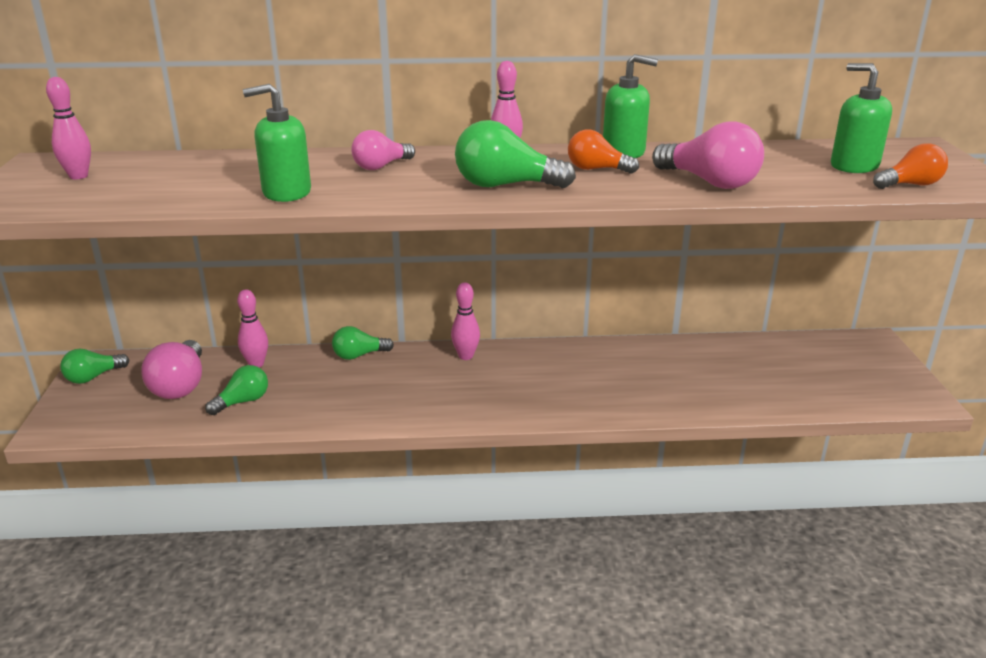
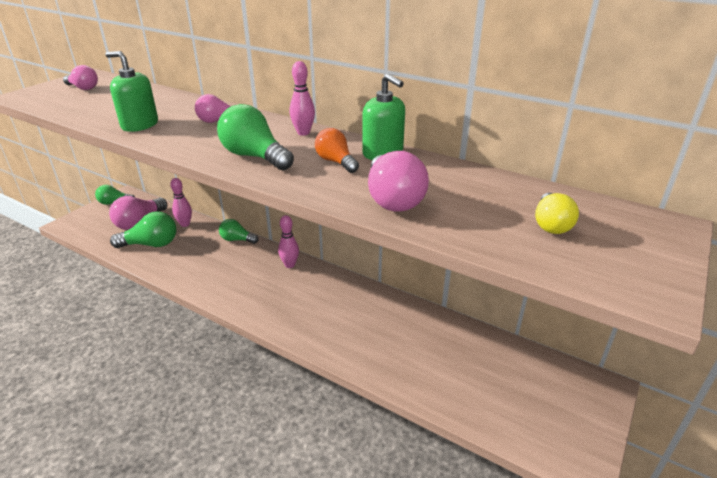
camera: 35 degrees right, 5 degrees up
(78, 176) = (83, 88): pink bowling pin -> pink light bulb
(243, 402) = (151, 244): green light bulb -> green light bulb, size x1.58
(854, 166) = (551, 224): green soap dispenser -> yellow light bulb
(910, 185) = (568, 263): orange light bulb -> none

